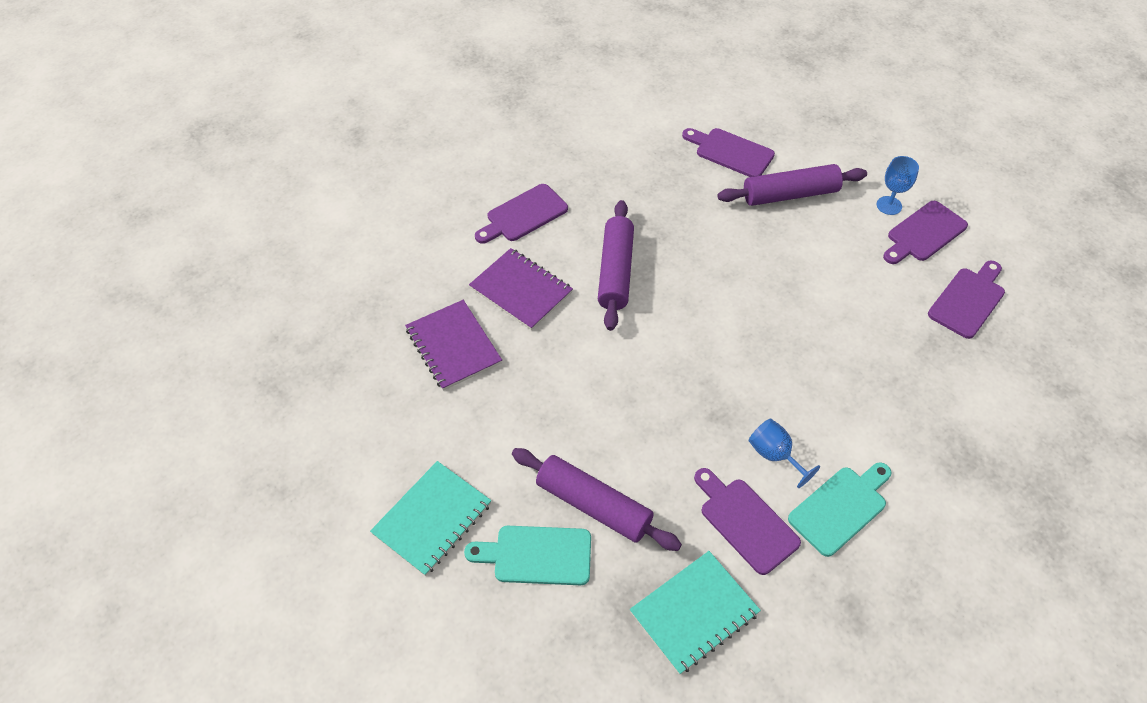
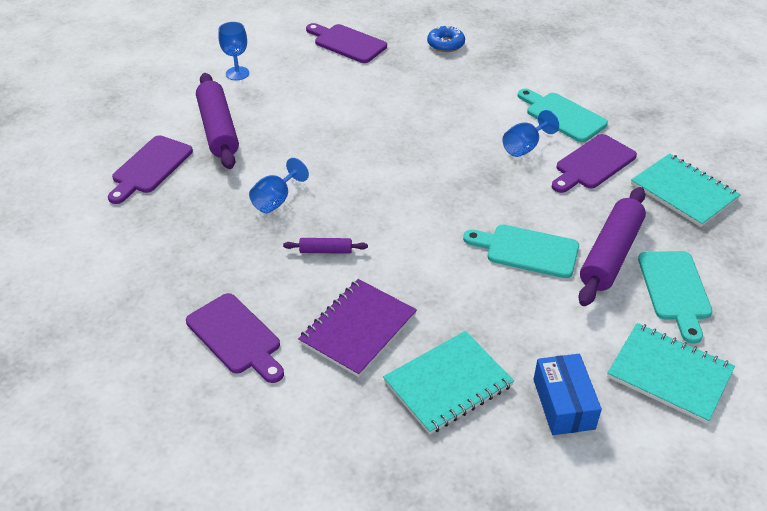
camera: 95 degrees left, 10 degrees down
(417, 425) = (563, 404): none -> blue box
(453, 346) = (448, 383): purple notebook -> turquoise notebook
(604, 429) = (527, 250): none -> turquoise cutting board
(616, 271) = (325, 251): purple rolling pin -> purple rolling pin, size x0.47
(685, 237) = (276, 200): none -> blue goblet
(924, 233) = (273, 58): purple cutting board -> none
(986, 400) = (445, 44): none -> blue donut

